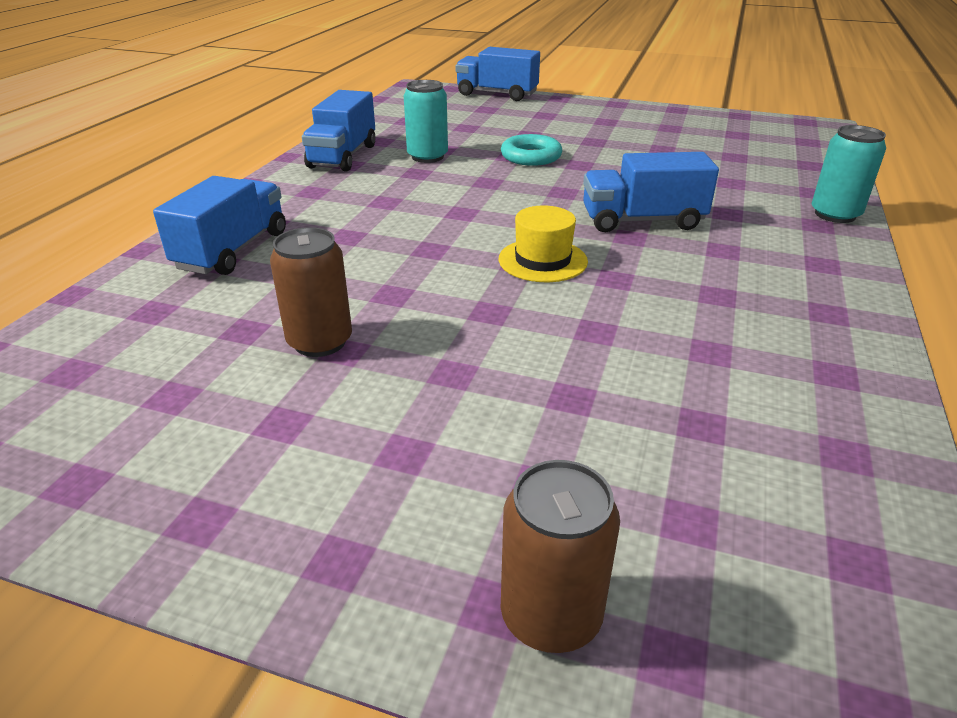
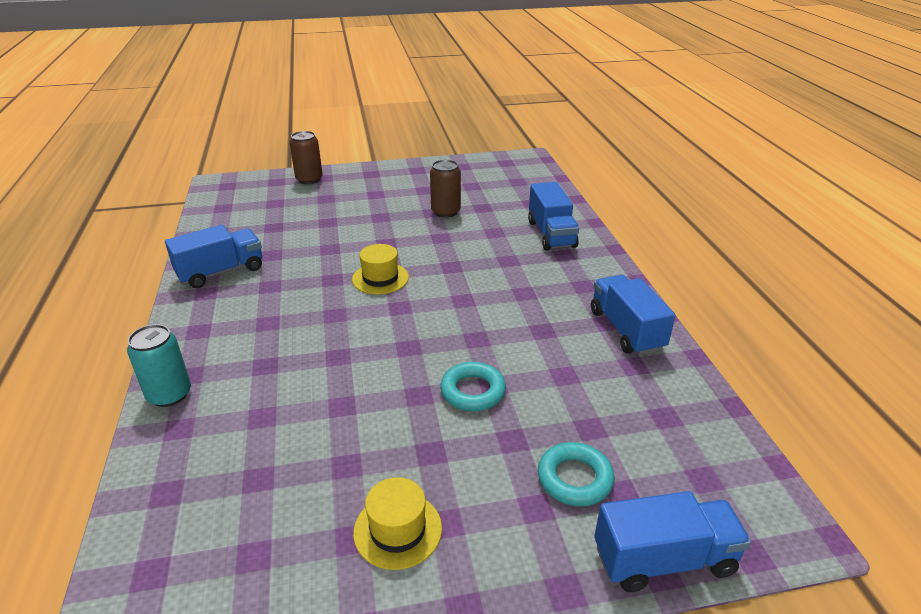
camera: 150 degrees right, 0 degrees up
(427, 157) = (561, 355): turquoise can -> none
(507, 116) = (574, 479): none -> turquoise ring
(638, 124) = (397, 530): none -> yellow hat
(642, 221) = (331, 333): blue truck -> blue truck (221, 272)

